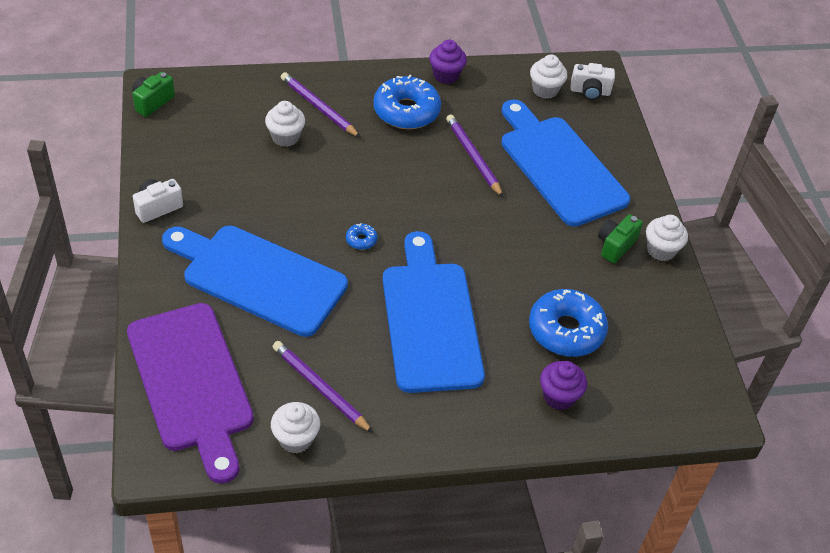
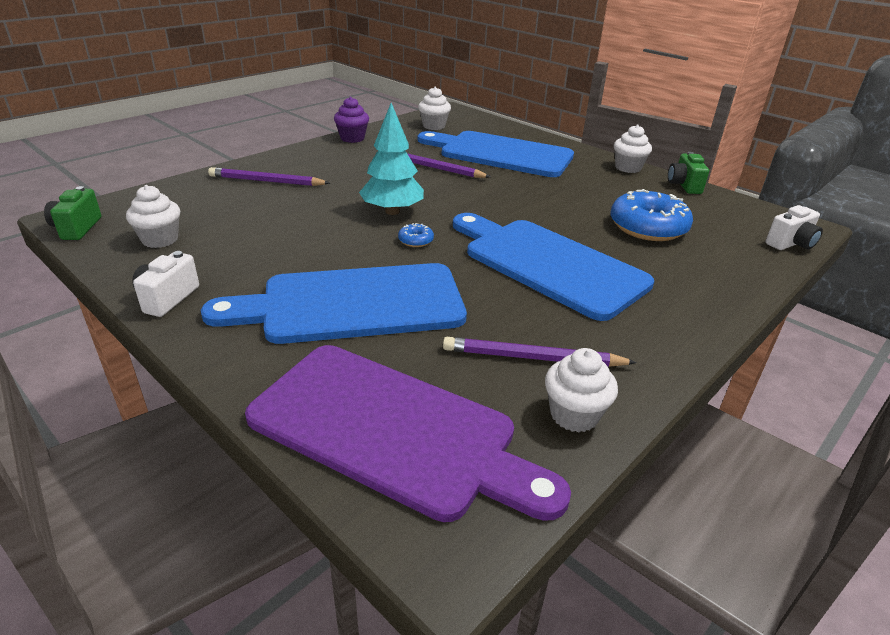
camera: 35 degrees left, 15 degrees down
(285, 137) = (257, 206): white cupcake -> white cupcake (160, 239)
(378, 197) = (392, 211): none -> turquoise tree
(406, 111) = (347, 162): blue donut -> none
(559, 396) = (711, 265): purple cupcake -> none
(590, 92) = (464, 119): white camera -> white camera (791, 244)
(615, 246) = (599, 176): green camera -> green camera (684, 185)

